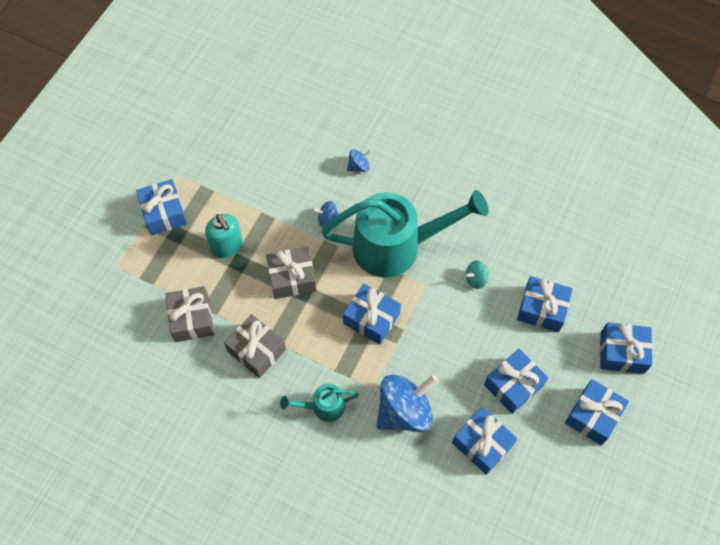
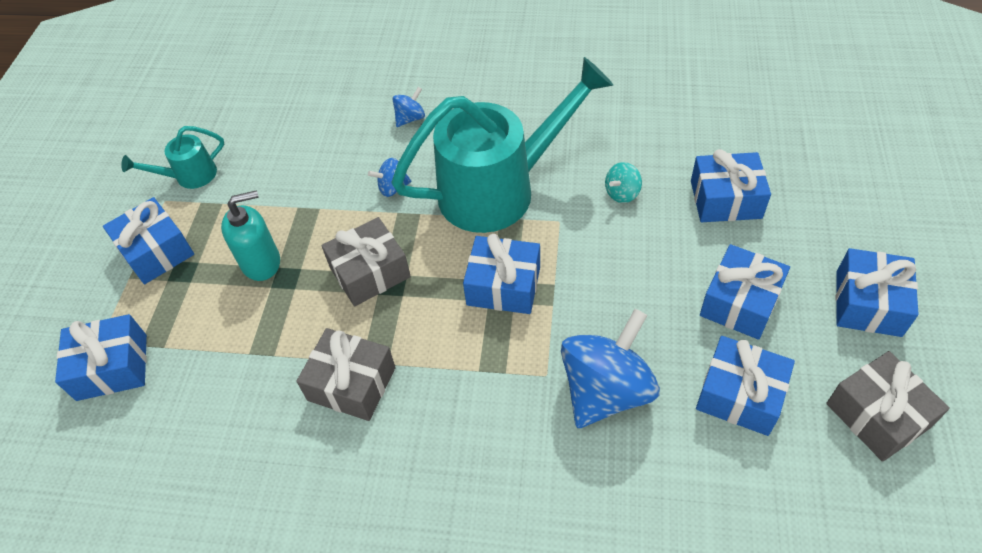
camera: 15 degrees left, 10 degrees down
(192, 319) = (238, 374): grey gift -> grey gift (877, 415)
(227, 246) = (261, 262): turquoise soap dispenser -> turquoise soap dispenser turned 60 degrees counterclockwise
(323, 407) = (482, 427): turquoise watering can -> turquoise watering can (189, 176)
(622, 352) = (856, 215): blue gift -> blue gift (112, 367)

